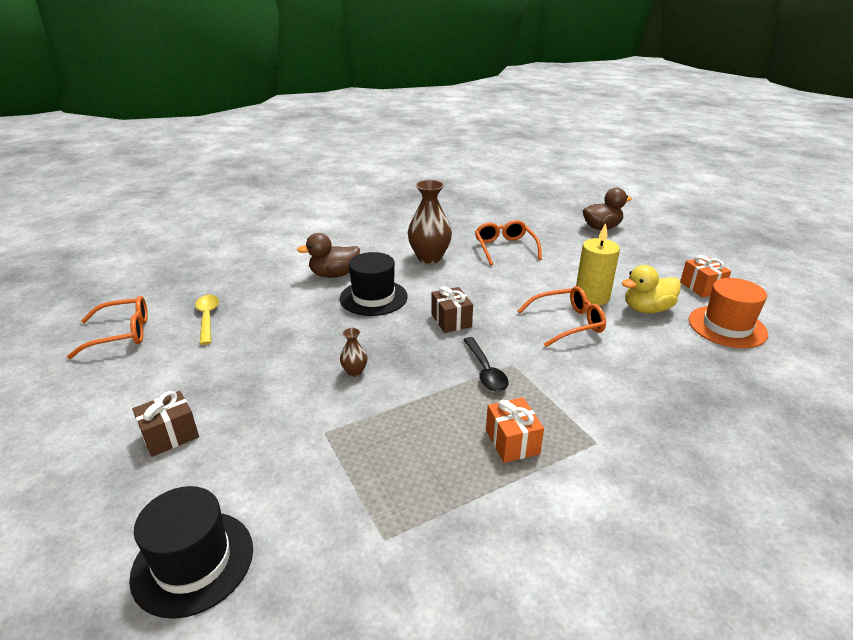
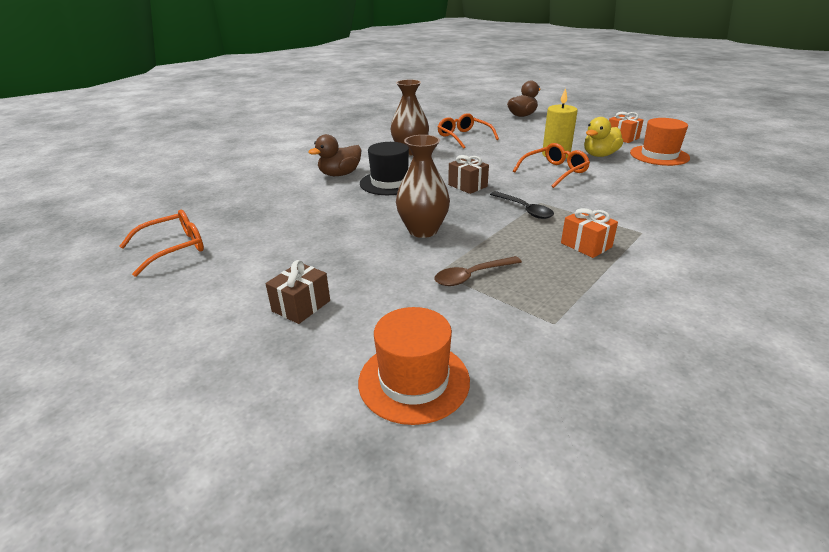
camera: 20 degrees left, 0 degrees up
(193, 562) = (414, 381): black hat -> orange hat
(207, 318) = (251, 222): yellow spoon -> none
(353, 448) = (472, 276): none -> brown spoon
(354, 372) = (423, 230): brown vase -> brown vase, size x2.15

